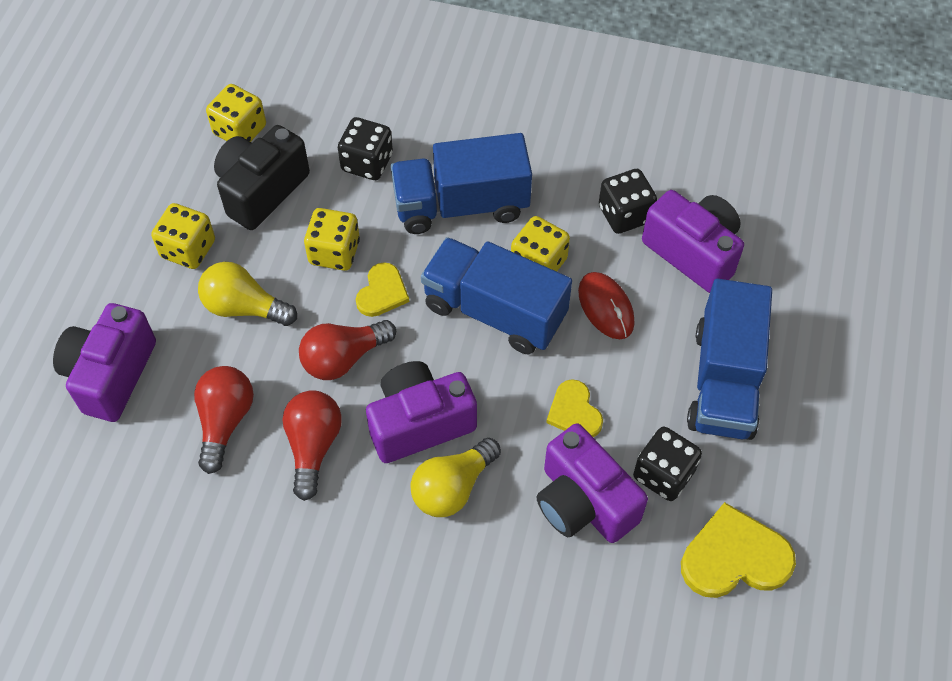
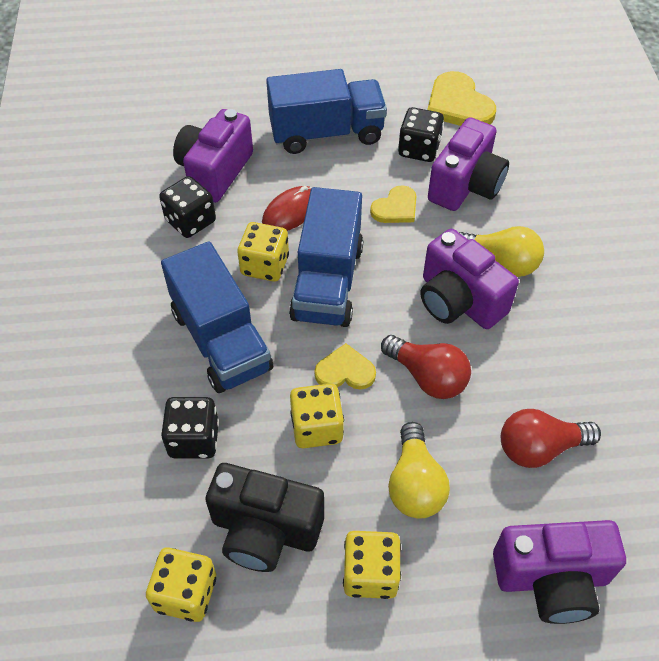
camera: 110 degrees left, 5 degrees down
(313, 446) = (522, 368): red light bulb -> none

